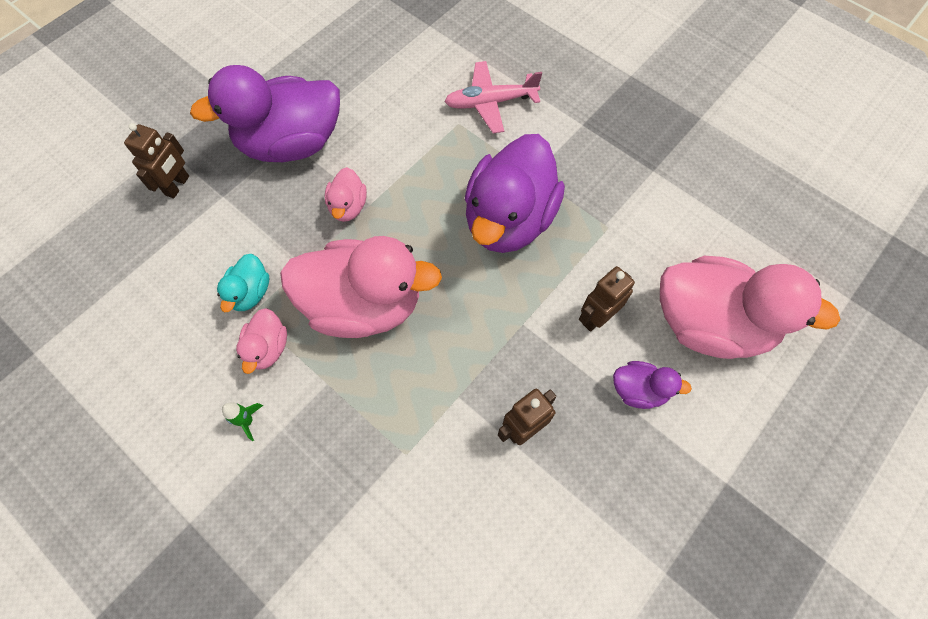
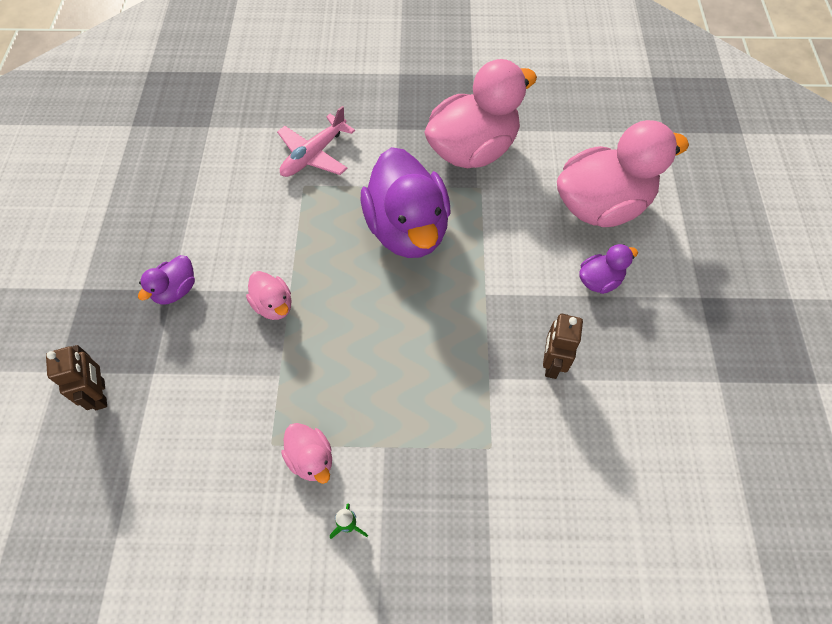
camera: 40 degrees left, 5 degrees down
(250, 293) = (254, 429): turquoise duck -> none
(291, 144) = (176, 290): purple duck -> purple duck, size x0.45
(364, 305) = (357, 368): pink duck -> pink duck (472, 150)
(596, 317) = (529, 253): brown robot -> none

